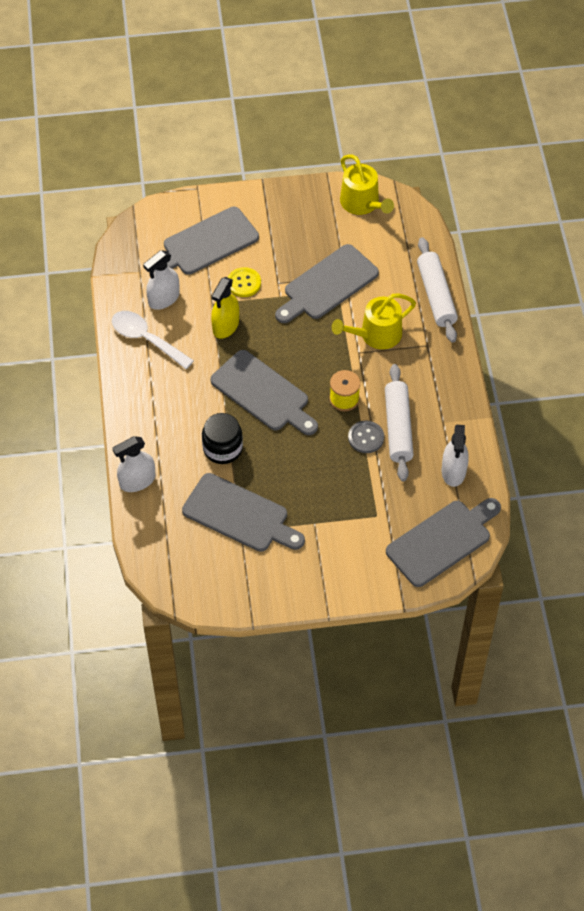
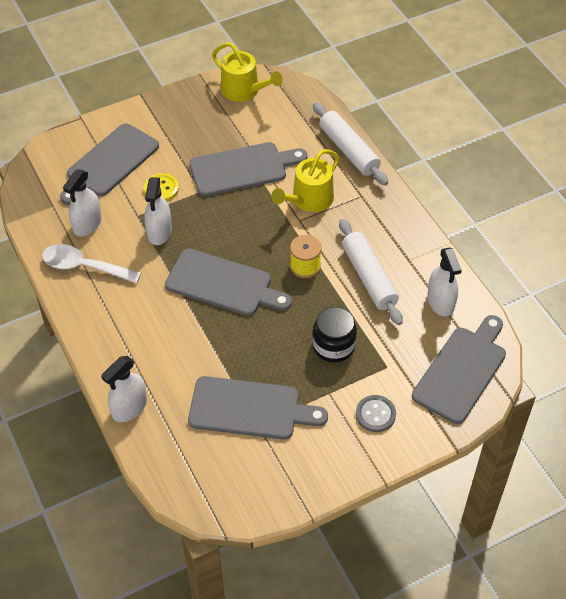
camera: 20 degrees left, 5 degrees down
(222, 448) = (205, 348): black jar -> black jar (333, 346)
(225, 325) = (159, 232): yellow spray bottle -> white spray bottle
(327, 285) = (243, 169): grey cutting board -> grey cutting board turned 135 degrees counterclockwise
(366, 438) = (342, 296): grey button -> grey button (375, 414)

